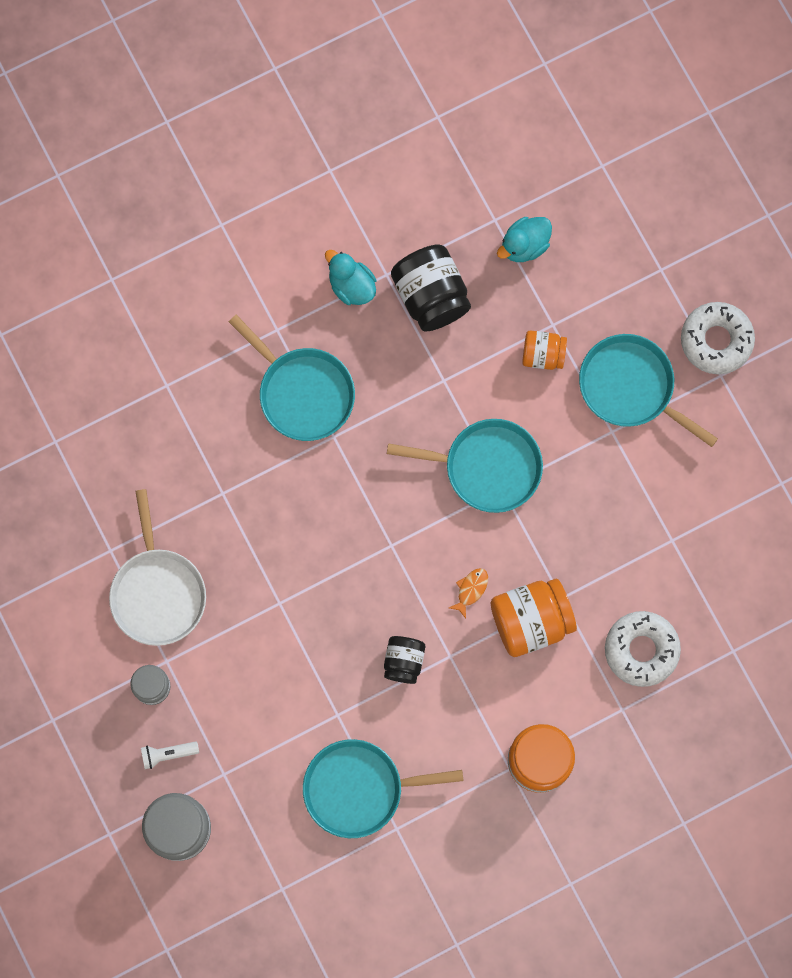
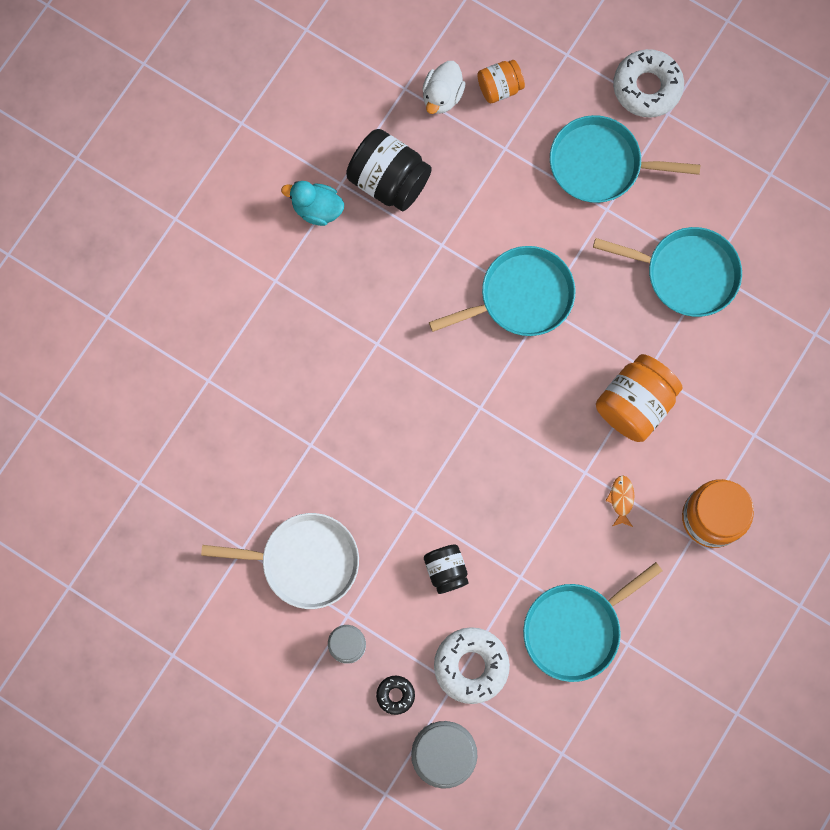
camera: 30 degrees left, 0 degrees up
(158, 592) = (305, 561): white pan -> white pan turned 45 degrees counterclockwise
(168, 754) = (395, 695): white flashlight -> black donut
(303, 393) = (329, 321): turquoise pan -> turquoise pan (687, 273)
(404, 661) = (549, 499): black jar -> black jar (446, 570)
(471, 590) = (569, 407): orange fish -> orange fish (621, 499)
(524, 245) = (442, 96): turquoise duck -> white duck
(543, 355) = (511, 177): orange jar -> orange jar (499, 87)
(641, 650) = (740, 376): white donut -> white donut (471, 666)

